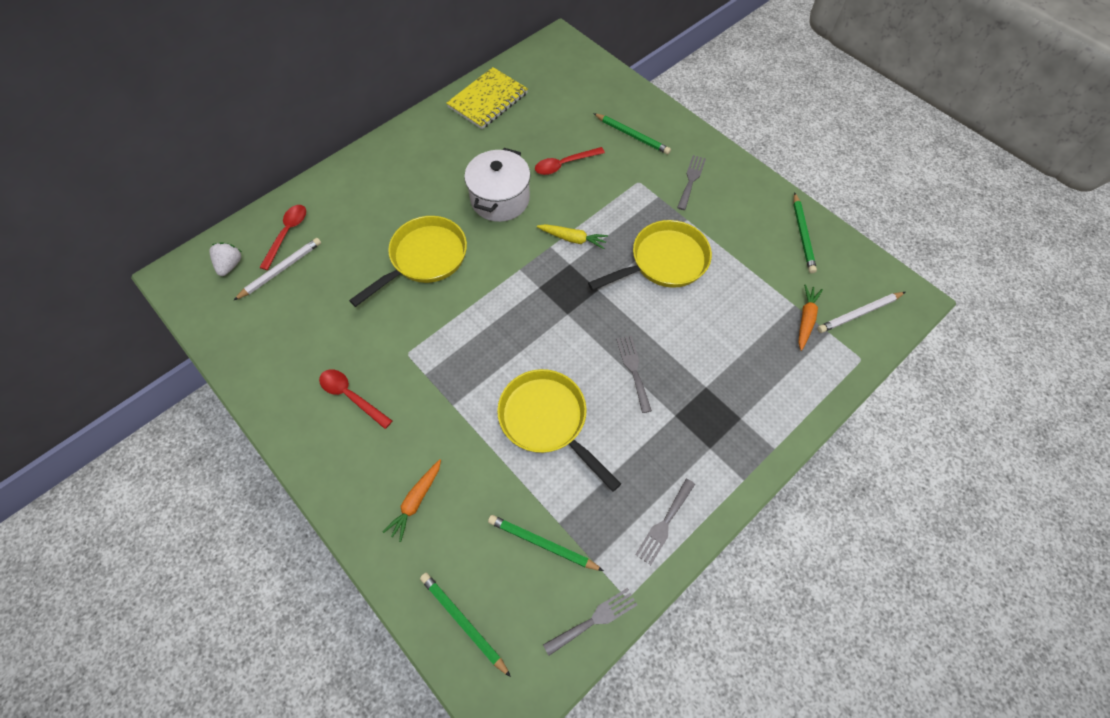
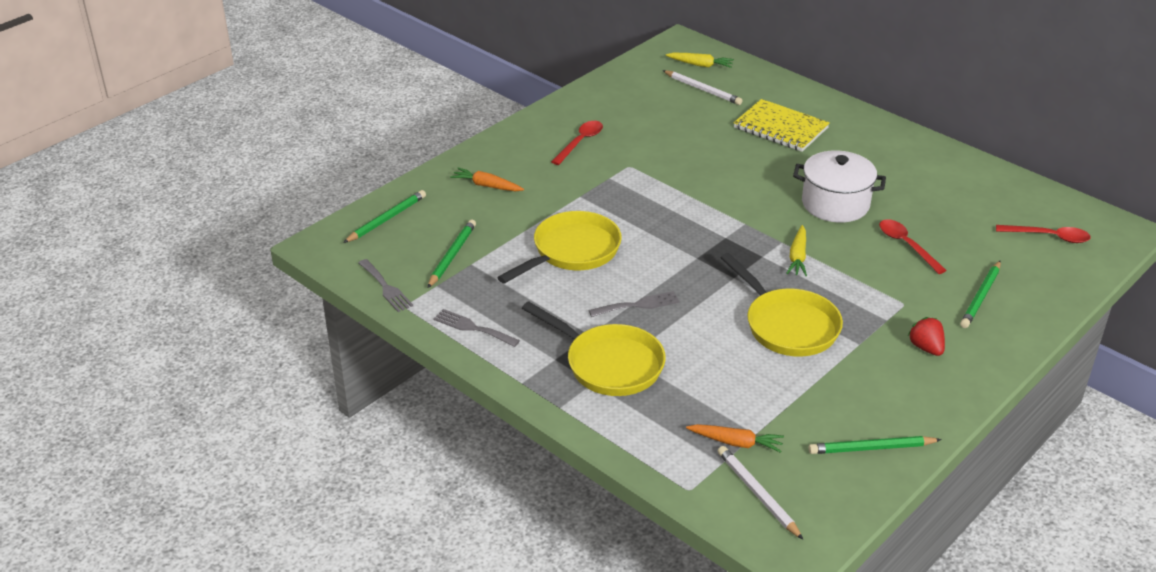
camera: 85 degrees right, 25 degrees down
(230, 265) = (700, 65): white strawberry -> yellow carrot
(287, 234) = (744, 87): red spoon -> red spoon (1048, 237)
(424, 258) = (740, 164): yellow pan -> yellow pan (609, 364)
(488, 100) = (983, 184): yellow notebook -> yellow notebook (780, 128)
(691, 180) = (926, 348): grey fork -> red strawberry

